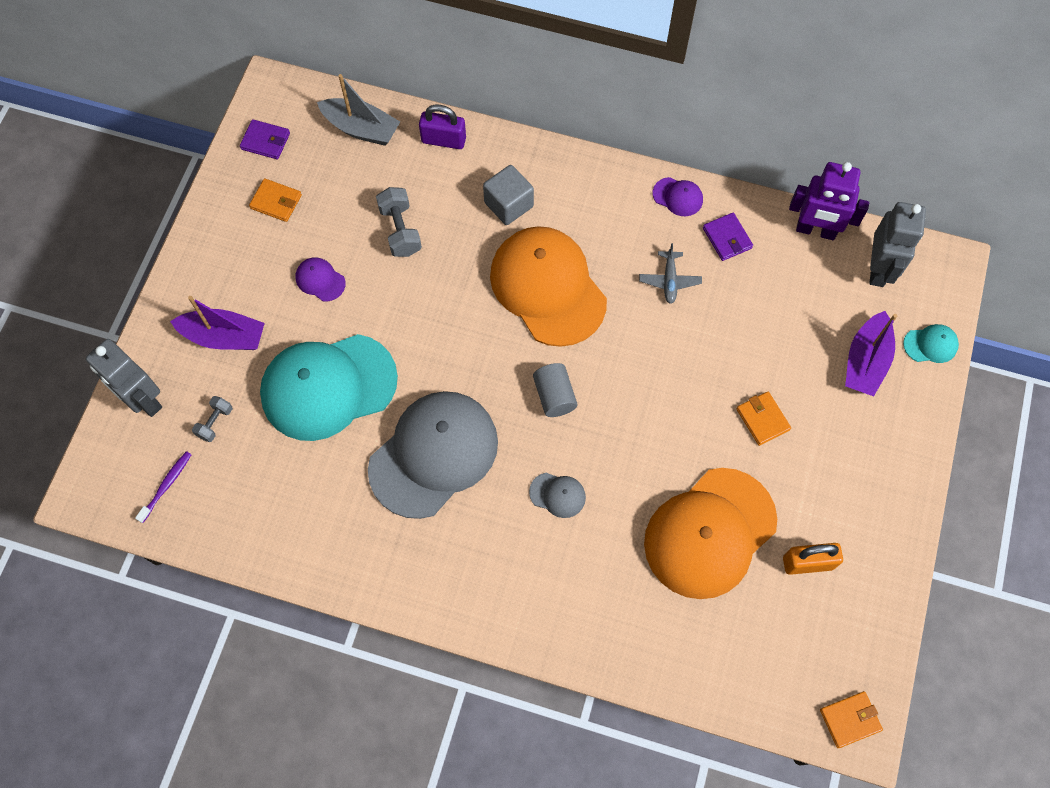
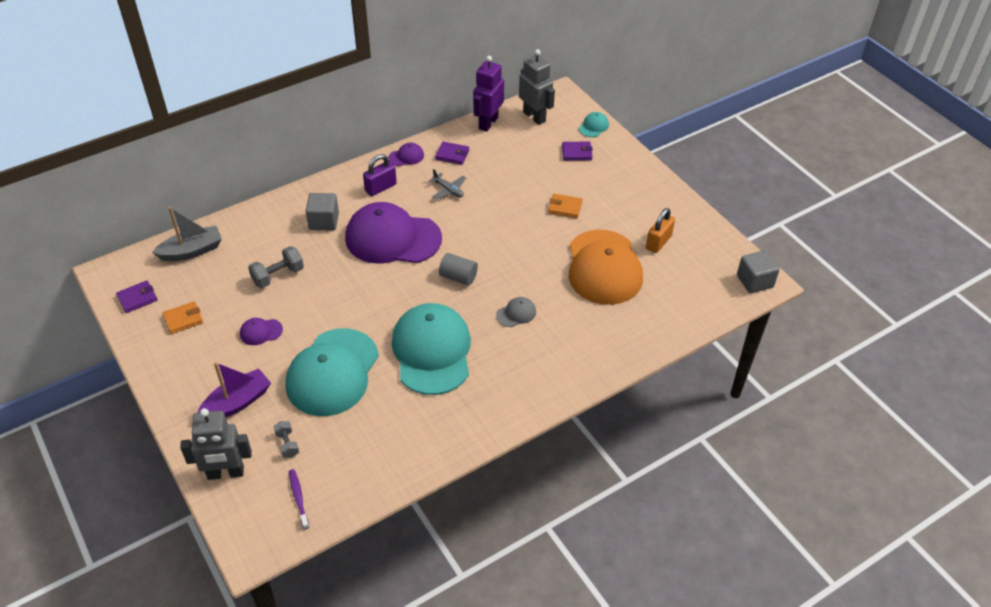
camera: 50 degrees left, 20 degrees down
(400, 230) = (278, 276): grey dumbbell -> grey dumbbell turned 60 degrees counterclockwise
(434, 455) = (432, 351): grey cap -> turquoise cap
(443, 140) = (248, 221): purple padlock -> purple padlock (380, 187)
(548, 287) = (392, 238): orange cap -> purple cap
(815, 230) = (488, 123): purple robot -> purple robot turned 150 degrees clockwise
(850, 719) = (754, 281): orange wallet -> grey cube
(865, 361) = (576, 153): purple boat -> purple wallet

